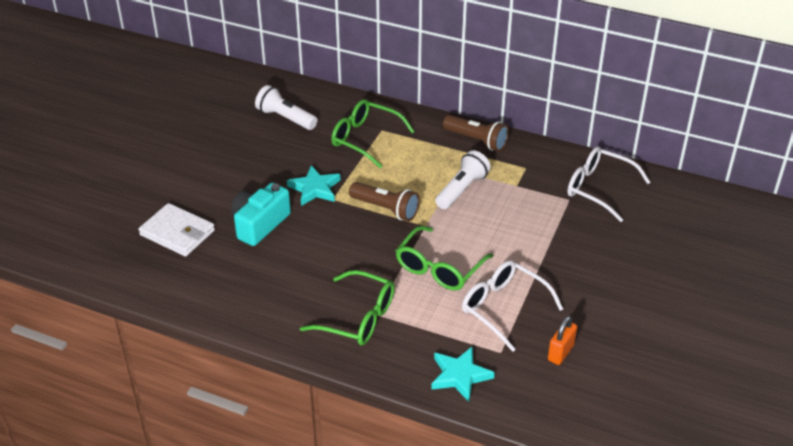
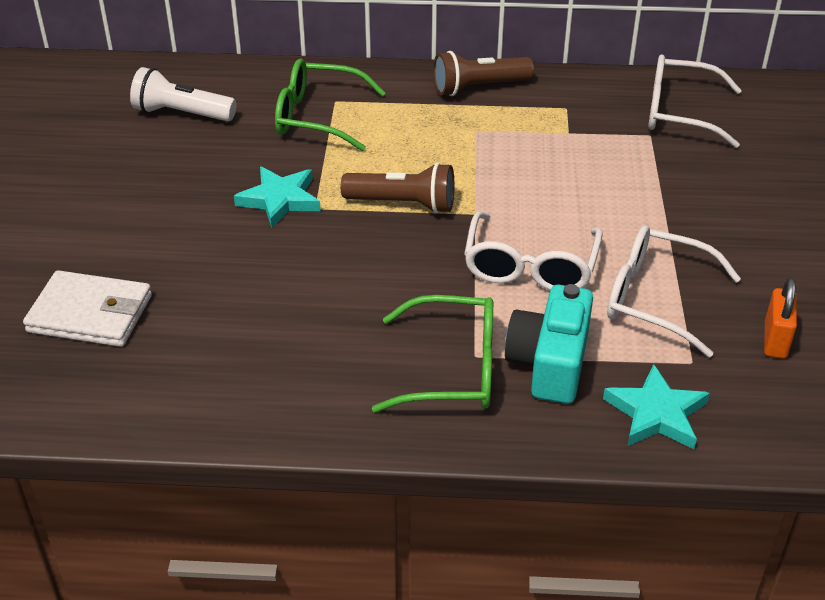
camera: 20 degrees left, 0 degrees up
(259, 224) = (220, 269): turquoise camera -> turquoise camera (549, 363)
(439, 268) = (530, 267): green glasses -> white glasses
(462, 189) = (497, 154): white flashlight -> none
(476, 141) = (478, 87): brown flashlight -> brown flashlight turned 150 degrees clockwise

